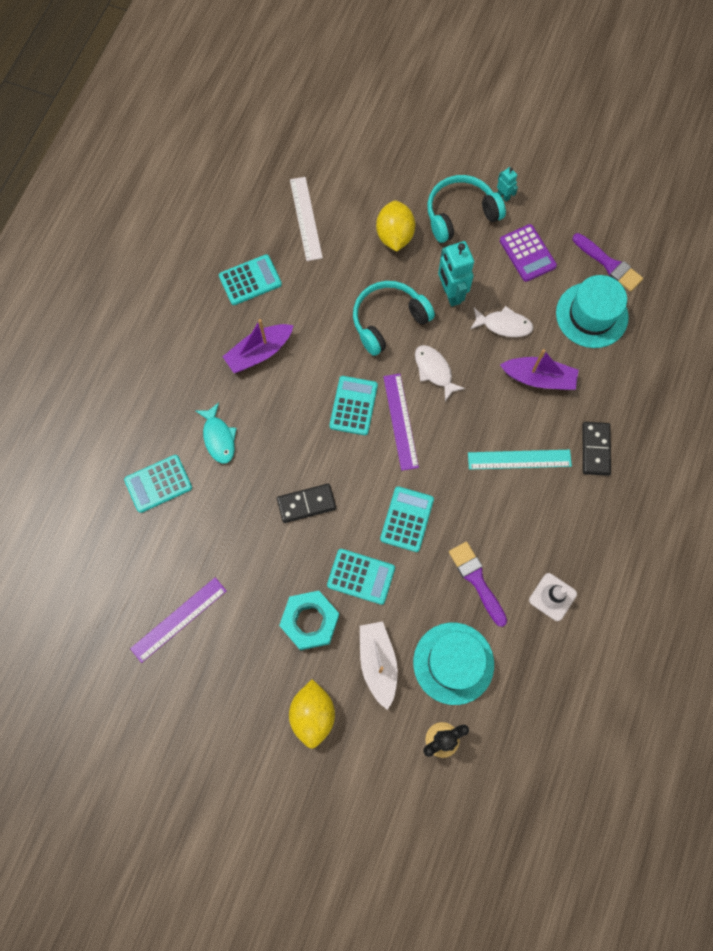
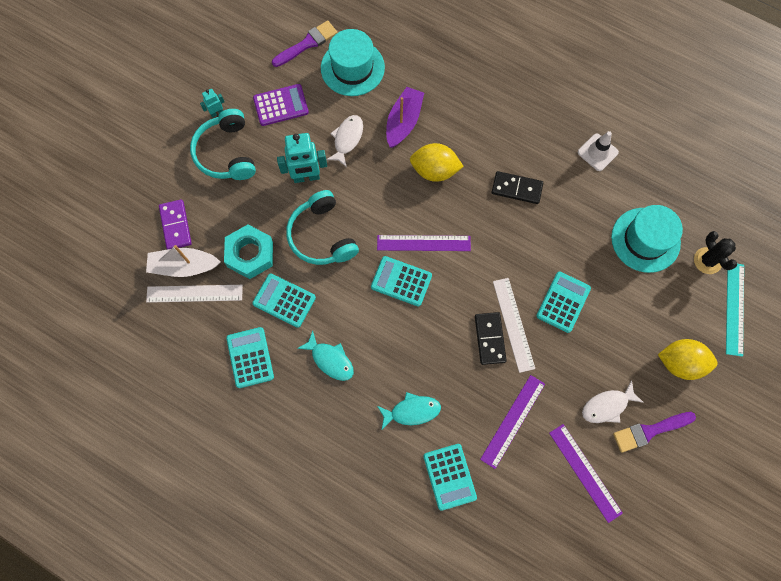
camera: 80 degrees left, 0 degrees up
(222, 538) = (512, 421): none -> purple ruler
(259, 352) = (330, 359): purple boat -> turquoise fish
(310, 621) = (598, 352): turquoise nut -> turquoise nut (250, 254)
(326, 526) = (513, 324): none -> white ruler
(372, 186) = (175, 225): none -> purple domino
(378, 663) = (640, 301): white boat -> white boat (184, 266)
(394, 236) = (235, 214): yellow lemon -> yellow lemon (434, 170)
(407, 519) = (516, 254): turquoise calculator -> turquoise calculator (284, 300)
(434, 371) = (380, 205): white fish -> white fish (607, 406)
(476, 580) = (577, 208): purple brush -> purple brush (649, 431)
(519, 459) = (475, 153): turquoise ruler -> turquoise ruler (734, 308)
(595, 449) = (475, 92): black domino -> black domino (516, 189)

